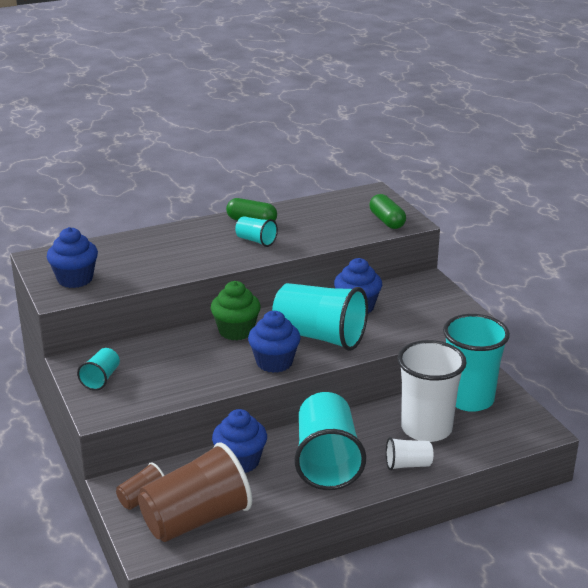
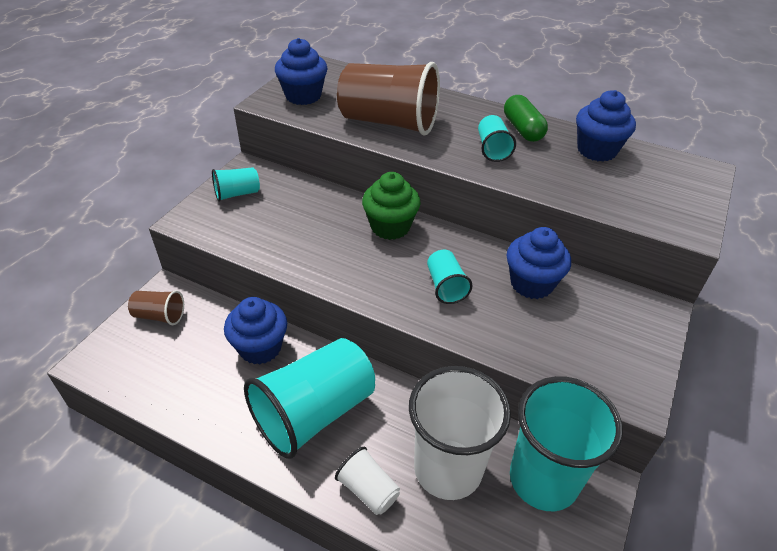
camera: 50 degrees right, 15 degrees up
(196, 519) = (154, 367): brown cup -> brown cup (389, 122)
(274, 362) = (366, 280): blue cupcake -> blue cupcake (596, 150)
(319, 336) = (446, 286): turquoise cup -> turquoise cup, size x0.47
(387, 221) = (663, 210): green capsule -> none

